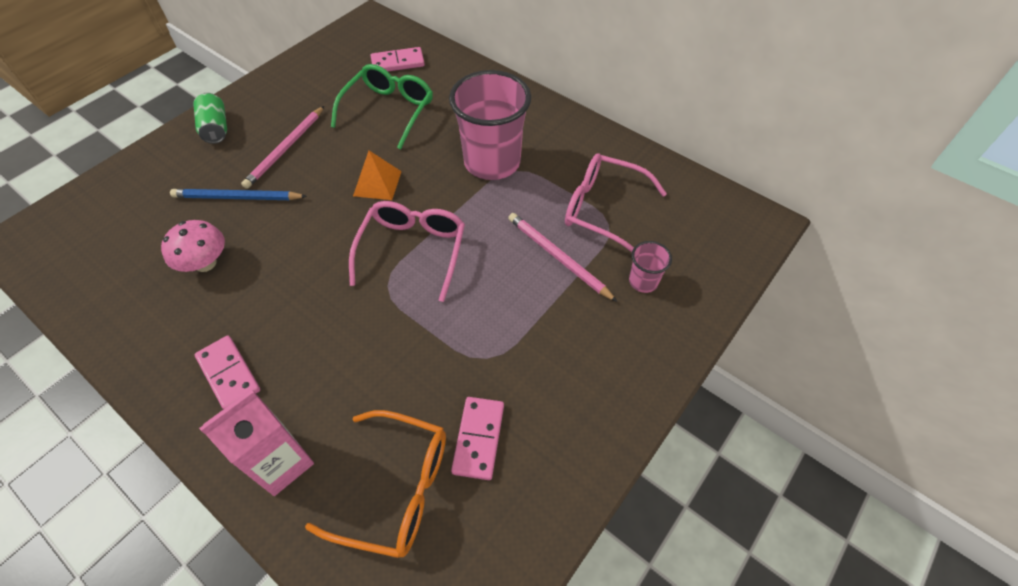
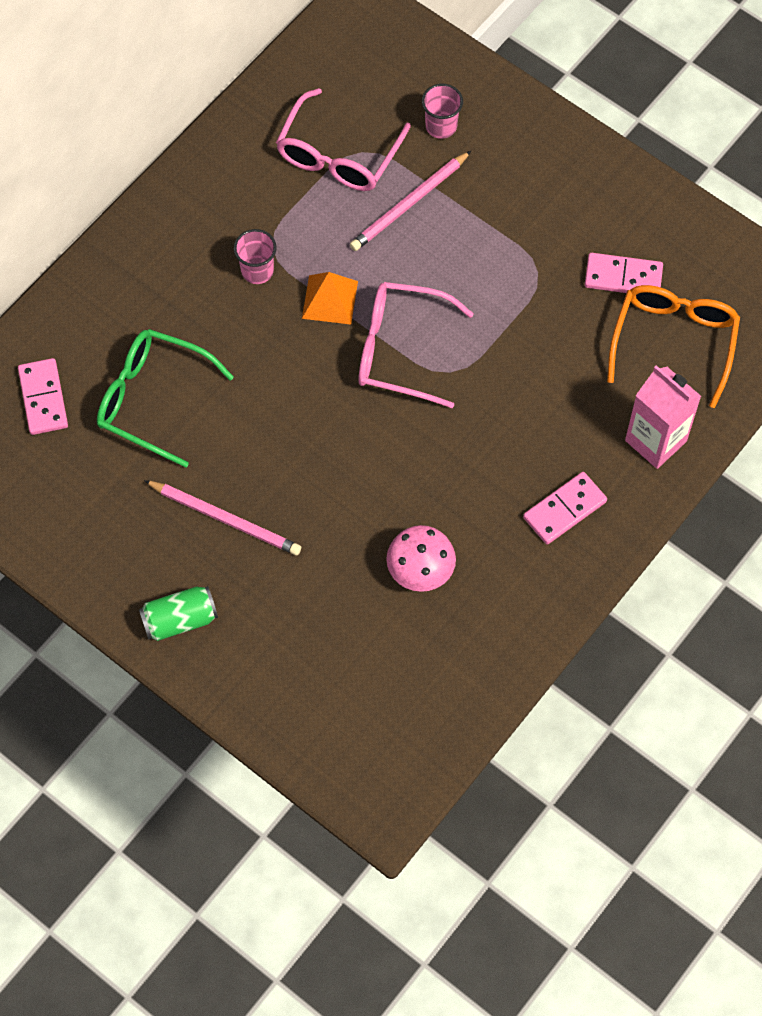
camera: 90 degrees left, 10 degrees up
(237, 197) = (314, 560): blue pencil -> none
(377, 183) = (292, 399): orange pyramid -> orange pyramid (329, 299)
(492, 162) = (257, 271): pink cup -> pink cup, size x0.45

